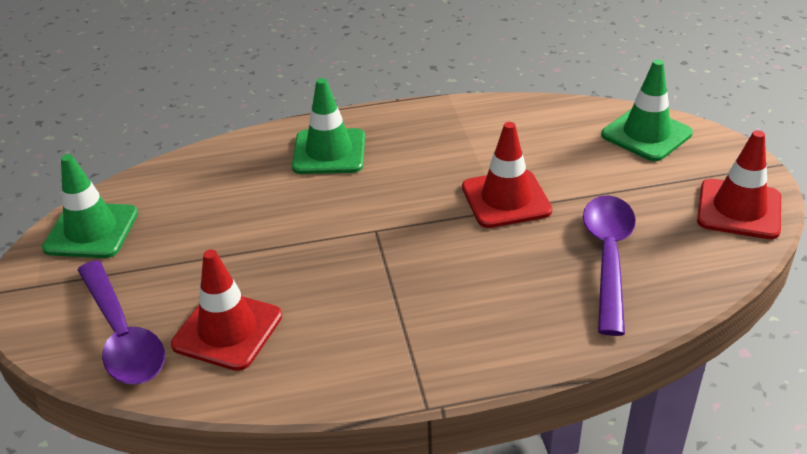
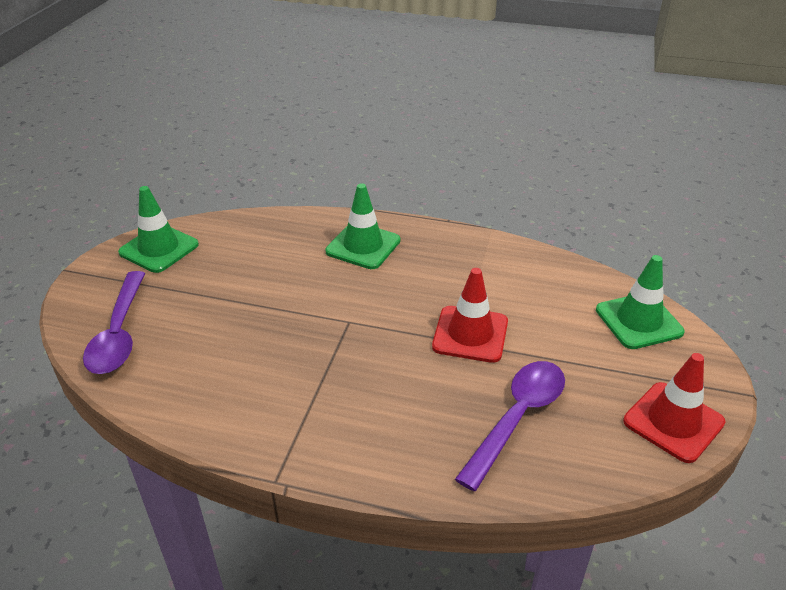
camera: 25 degrees right, 0 degrees up
(227, 330) = (187, 358): red traffic cone -> none

